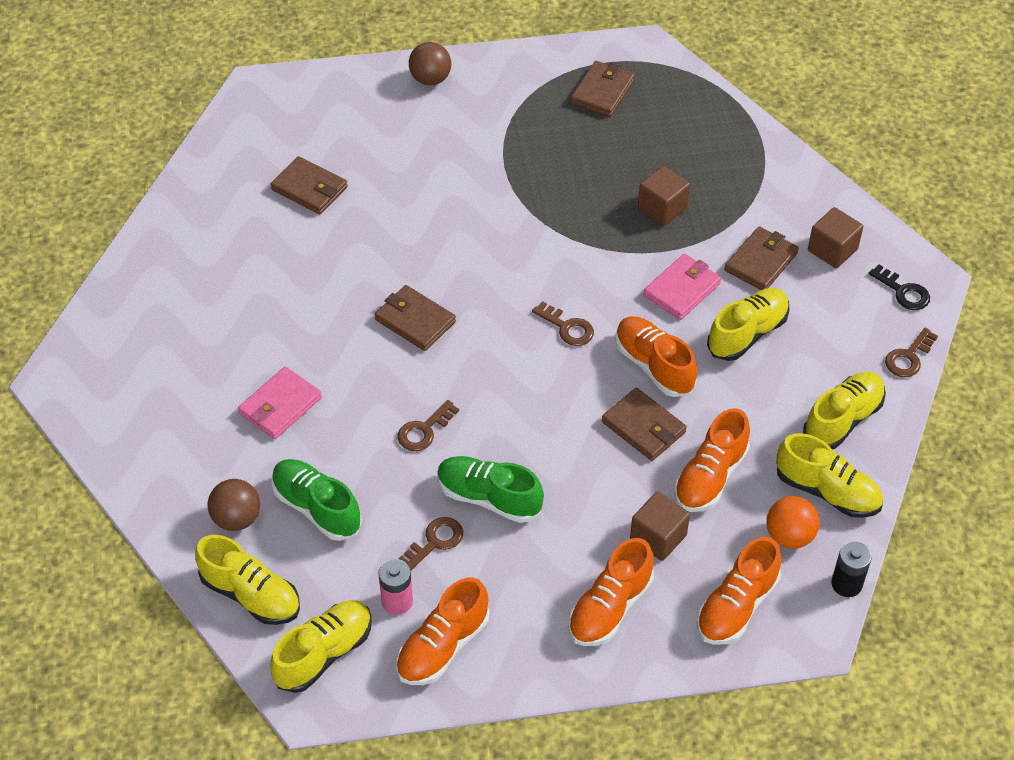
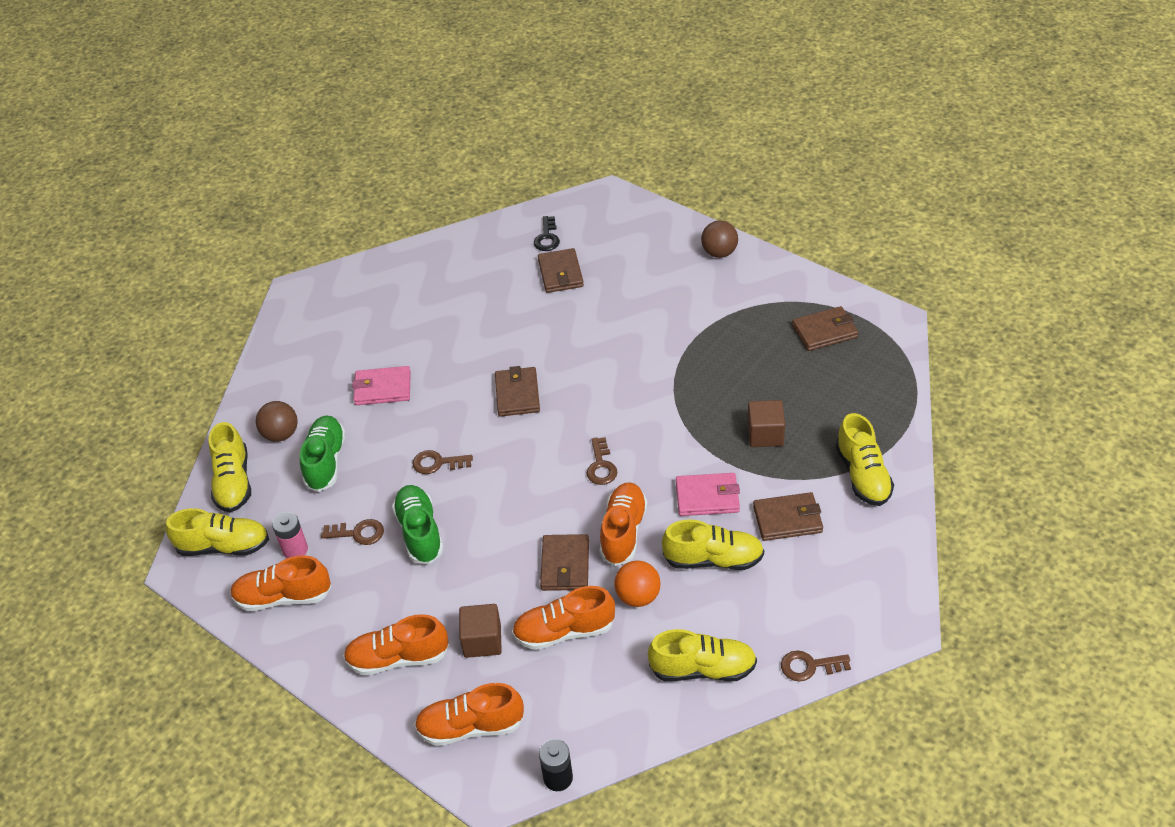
camera: 50 degrees right, 5 degrees down
(789, 536) = (563, 713): orange ball -> orange ball (638, 596)
(827, 491) = (627, 706): yellow shoe -> yellow shoe (862, 475)
(832, 250) = (852, 549): brown cube -> none
(903, 291) = (868, 618): black key -> black key (547, 237)

